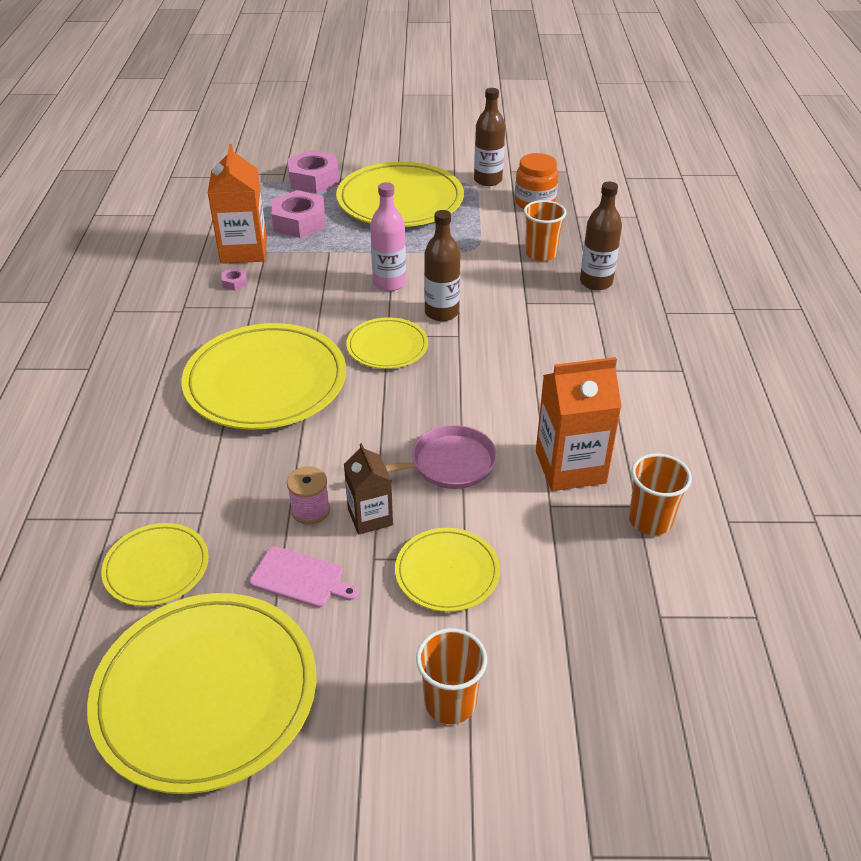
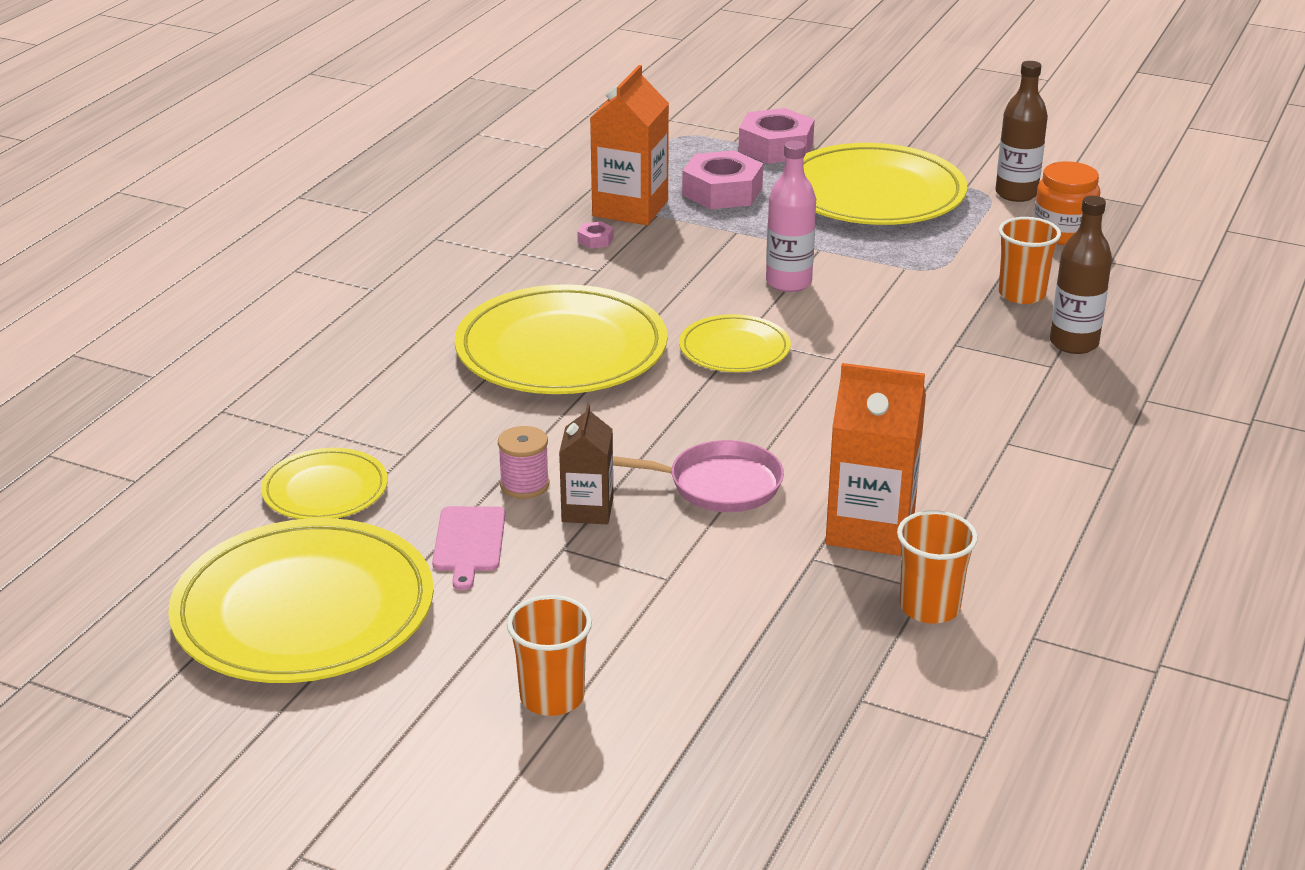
camera: 25 degrees right, 10 degrees down
(300, 578) = (469, 542): pink cutting board -> pink cutting board turned 45 degrees clockwise
(441, 312) = (832, 329): brown bottle -> none
(447, 572) = (637, 585): yellow plate -> none

